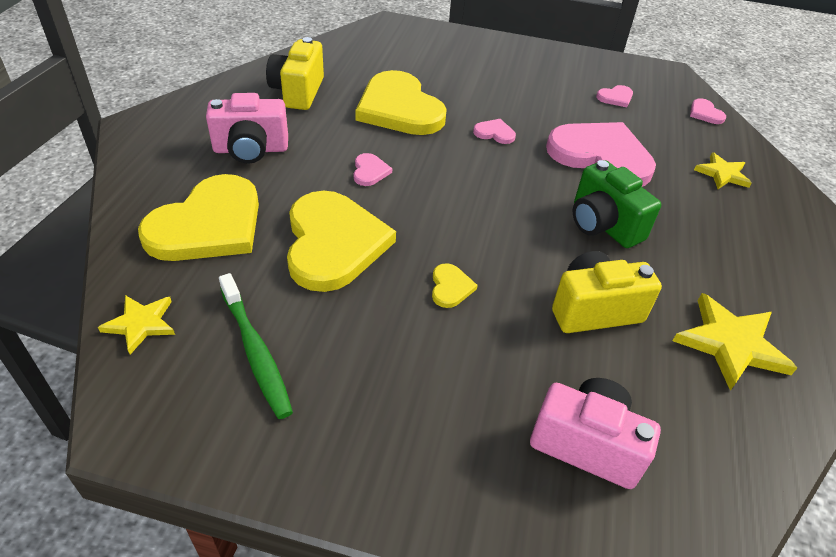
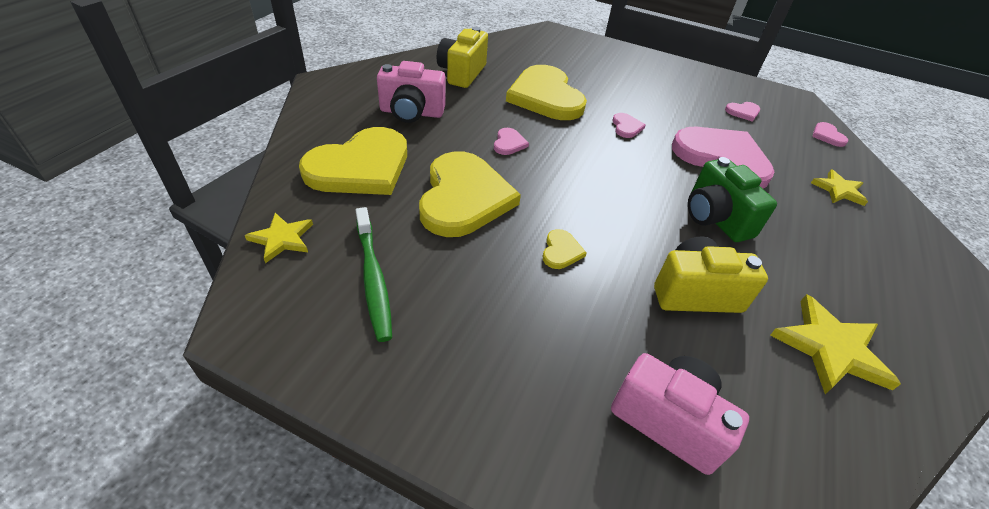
camera: 10 degrees right, 0 degrees up
(494, 133) = (626, 127): pink heart -> pink heart turned 60 degrees clockwise

